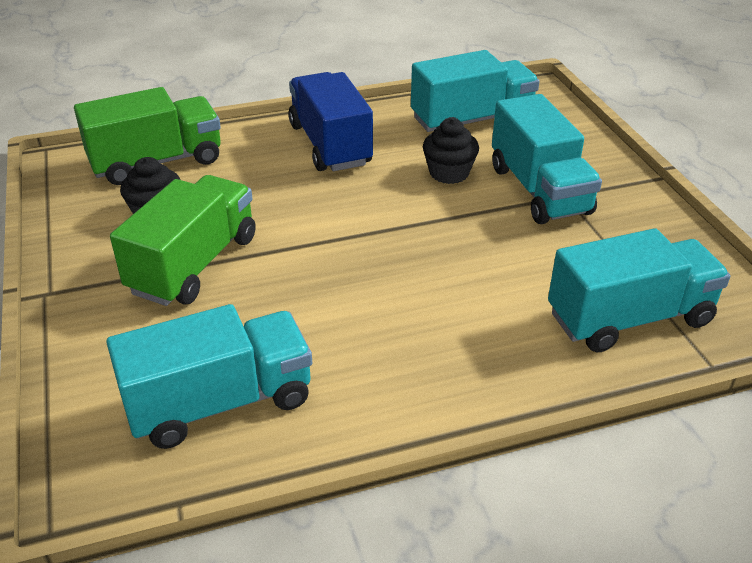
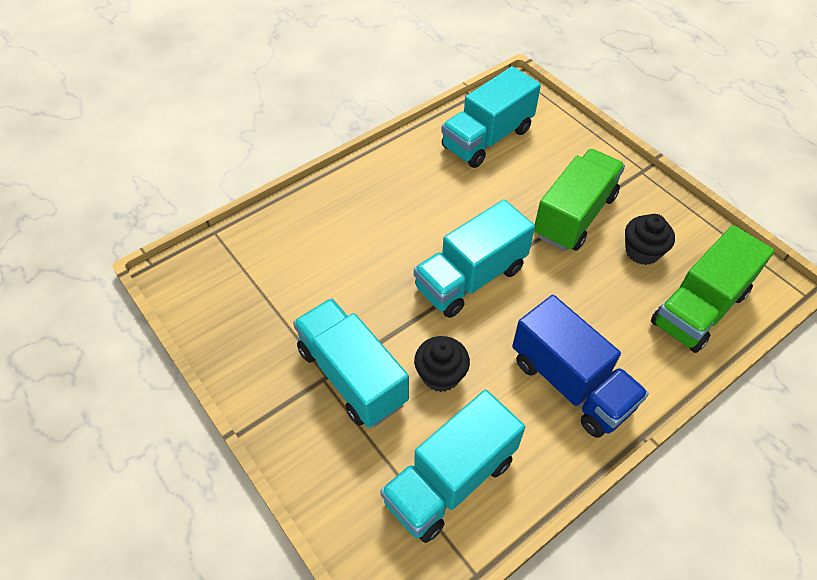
camera: 160 degrees right, 15 degrees up
(194, 264) = (574, 216): green truck -> green truck turned 150 degrees counterclockwise
(629, 318) = (267, 254): turquoise truck -> turquoise truck (470, 278)

